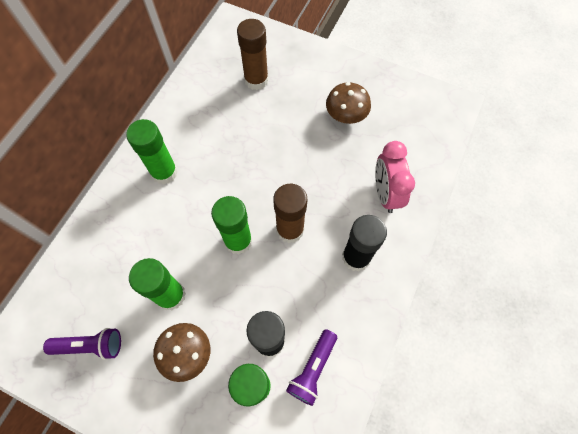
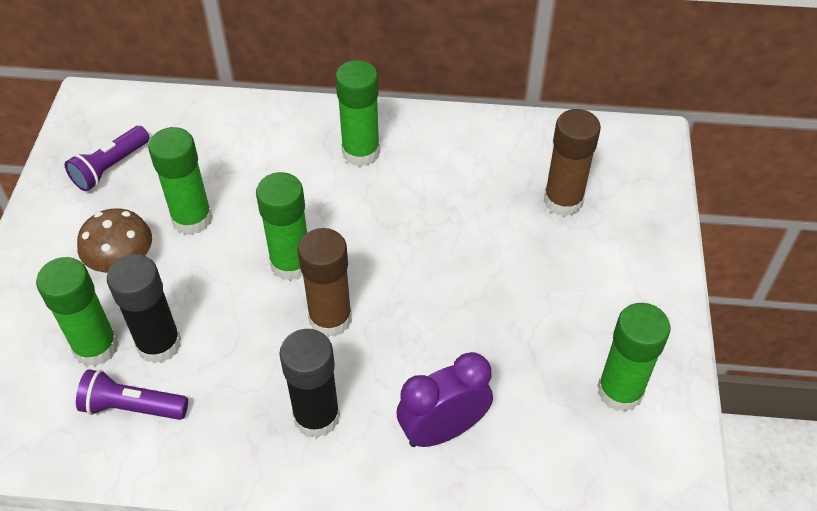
camera: 70 degrees right, 15 degrees down
(90, 346) = (110, 167): purple flashlight -> purple flashlight turned 60 degrees clockwise
(346, 115) = (563, 335): brown mushroom -> none
(385, 194) = (443, 430): pink clock -> purple clock
(388, 104) = (620, 391): none -> green glue stick

